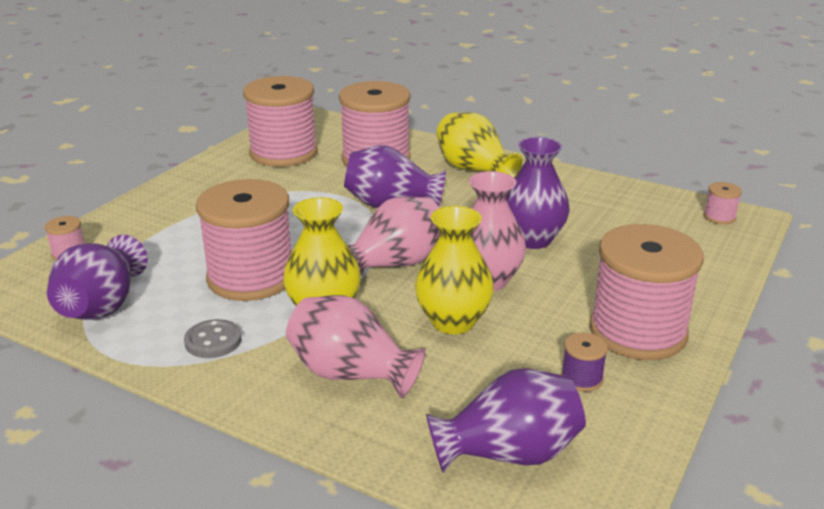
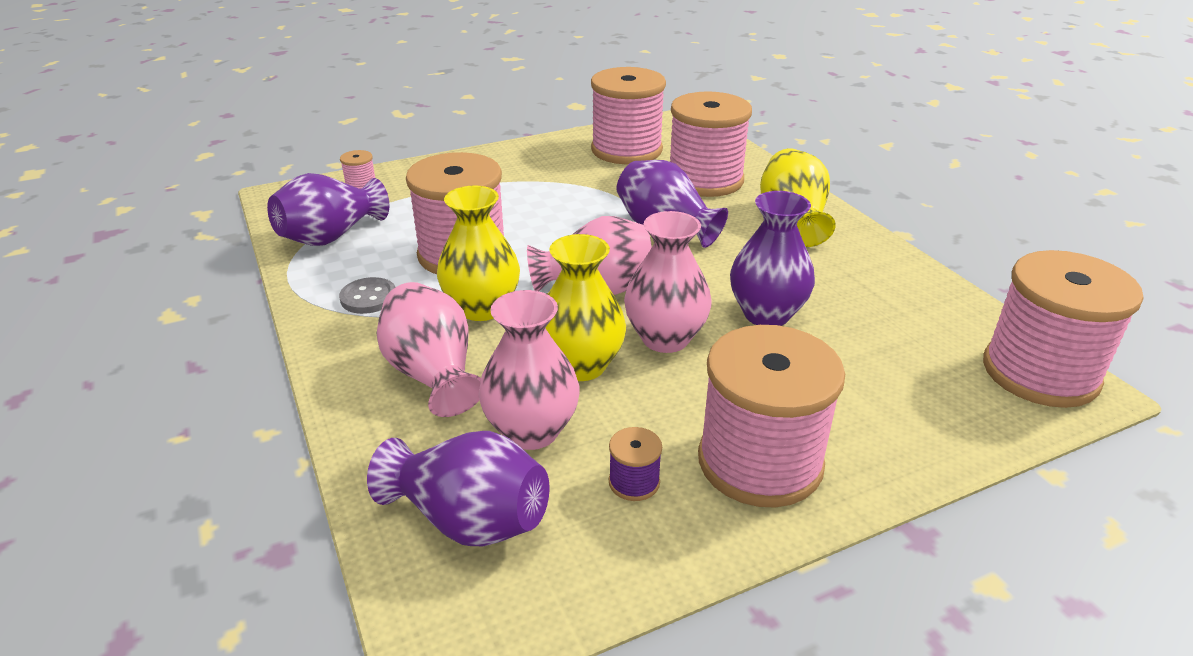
camera: 35 degrees right, 5 degrees up
(475, 378) = (531, 431): none -> pink vase
(719, 217) = (1040, 373): pink spool -> pink spool, size x2.49

